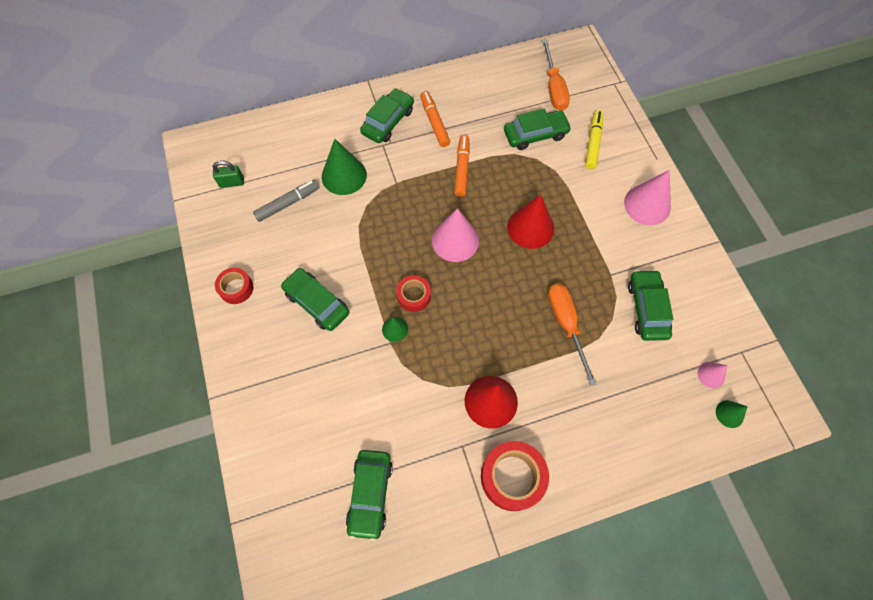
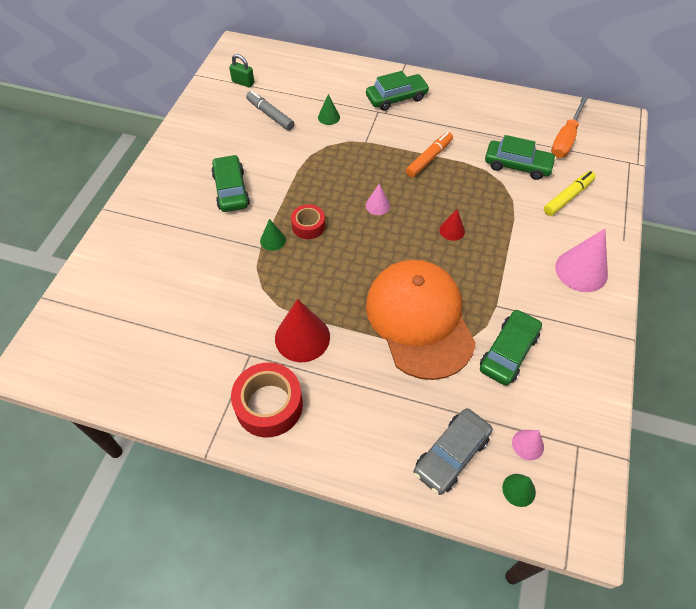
camera: 35 degrees right, 10 degrees down
(236, 288) = (184, 150): red tape -> none
(288, 203) = (270, 115): grey marker -> grey marker turned 135 degrees counterclockwise
(344, 175) = (328, 117): green cone -> green cone, size x0.52
(370, 494) = (149, 342): green car -> none
(434, 122) = (434, 116): orange marker -> none
(455, 240) = (377, 205): pink cone -> pink cone, size x0.52
(530, 227) = (452, 230): red cone -> red cone, size x0.52
(566, 324) = (419, 319): orange screwdriver -> orange cap
(669, 420) = (451, 454): none -> grey car

